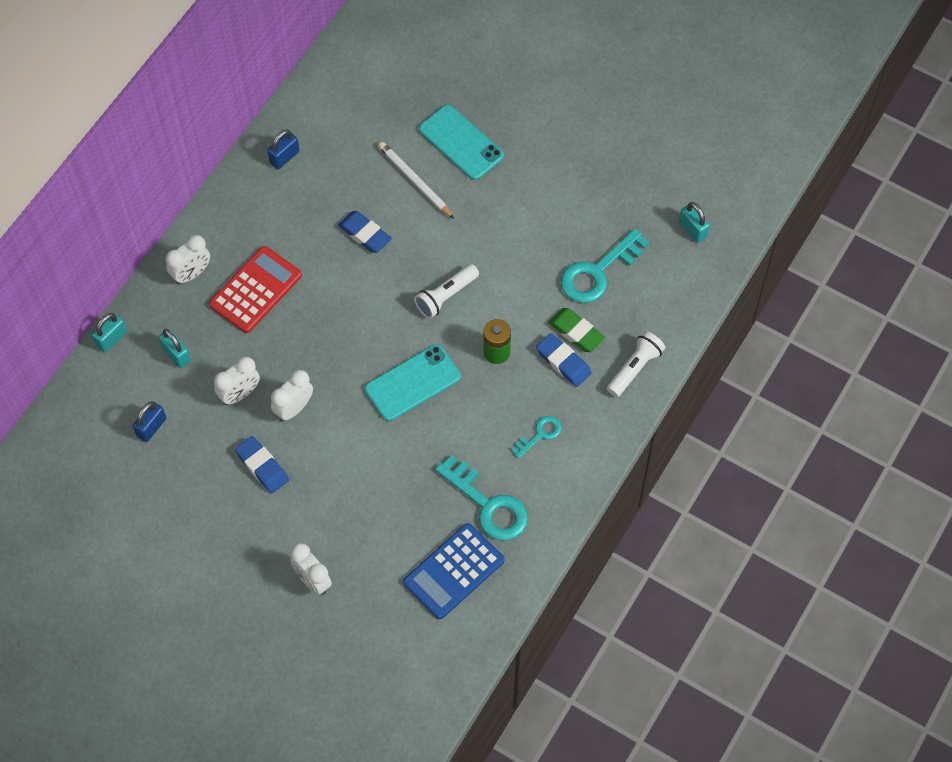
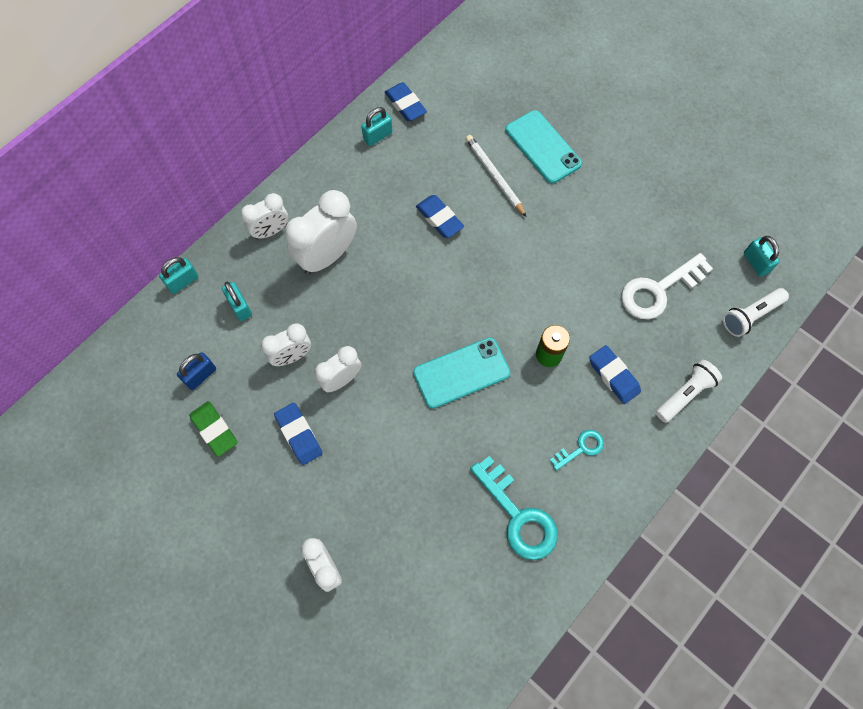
camera: 10 degrees right, 5 degrees up
(255, 290) = (327, 256): red calculator -> white clock
(284, 157) = (377, 136): blue padlock -> turquoise padlock
(308, 119) = (405, 105): none -> blue eraser
(446, 296) = (507, 290): white flashlight -> white flashlight (750, 316)
(453, 571) = (472, 584): blue calculator -> none
(576, 332) = (630, 347): green eraser -> green eraser (214, 430)
(598, 272) = (658, 290): turquoise key -> white key

